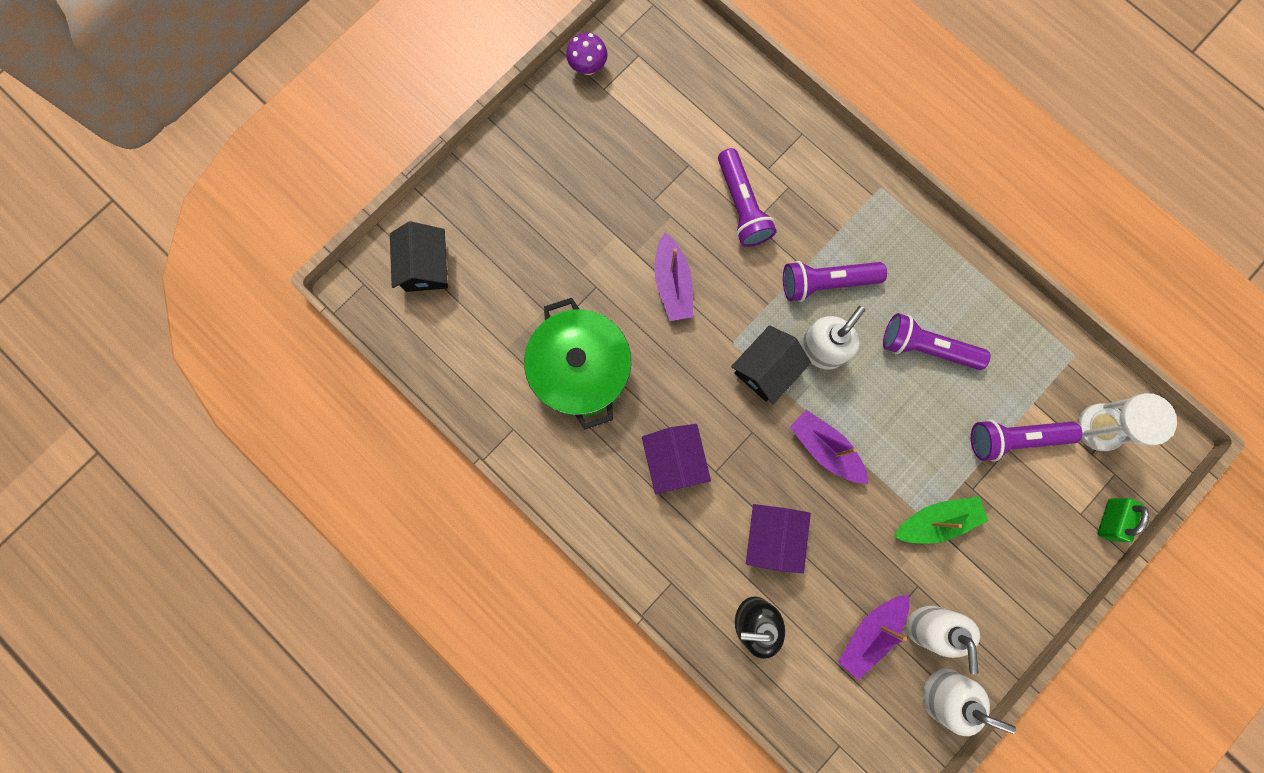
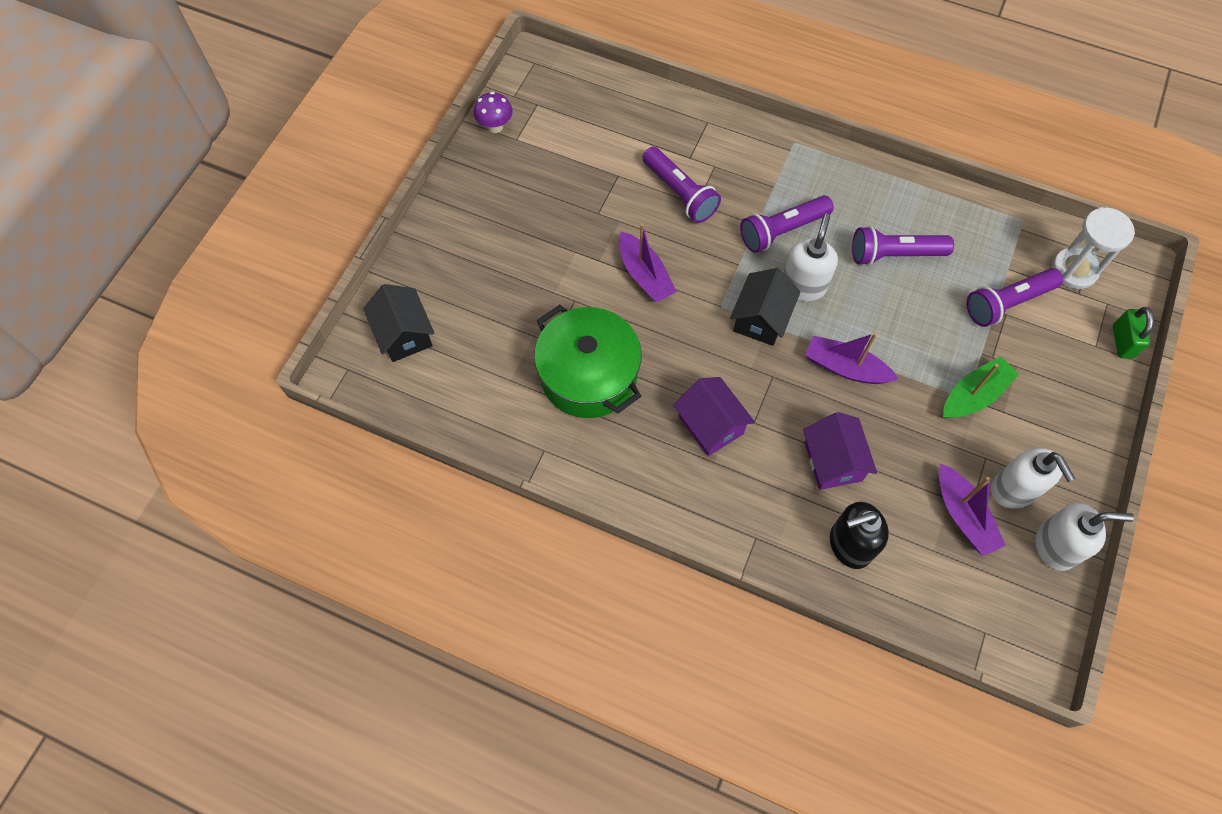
camera: 20 degrees left, 15 degrees down
(870, 633) = (963, 515): purple boat -> purple boat turned 45 degrees counterclockwise

